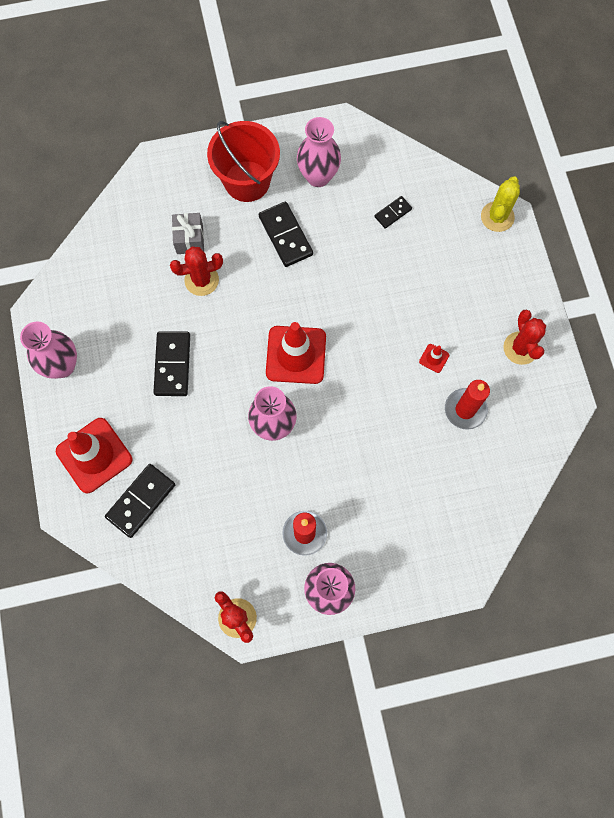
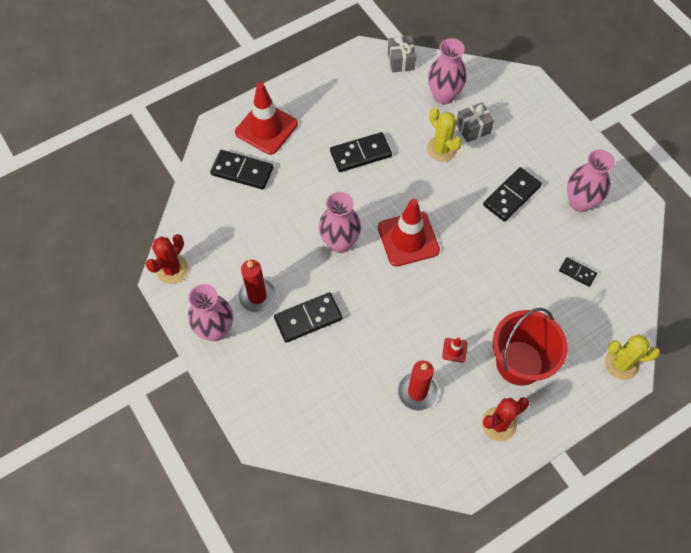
camera: 70 degrees right, 10 degrees down
(62, 366) = (328, 83): pink vase -> pink vase (444, 96)
(68, 277) = (401, 61): none -> grey gift
(201, 280) = (441, 149): red cactus -> yellow cactus
(247, 181) = (546, 151): red bucket -> red bucket (519, 363)
(350, 488) = (308, 318): none -> black domino

